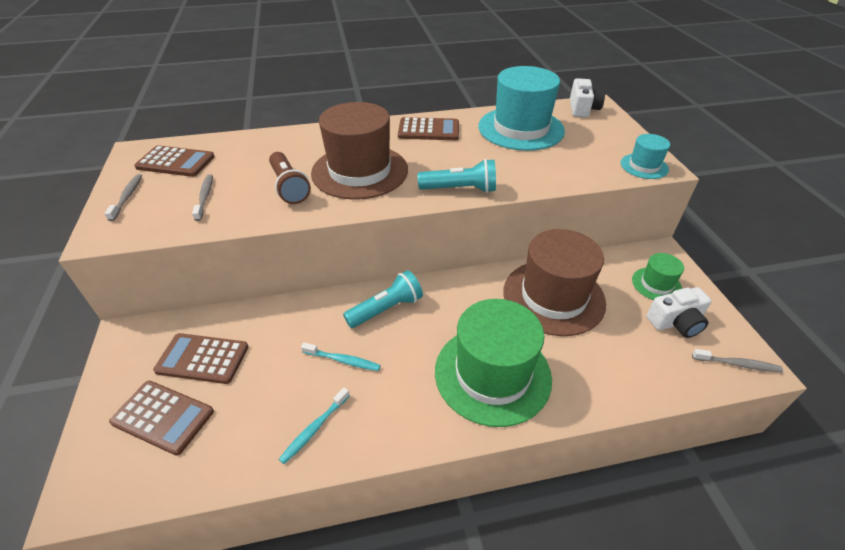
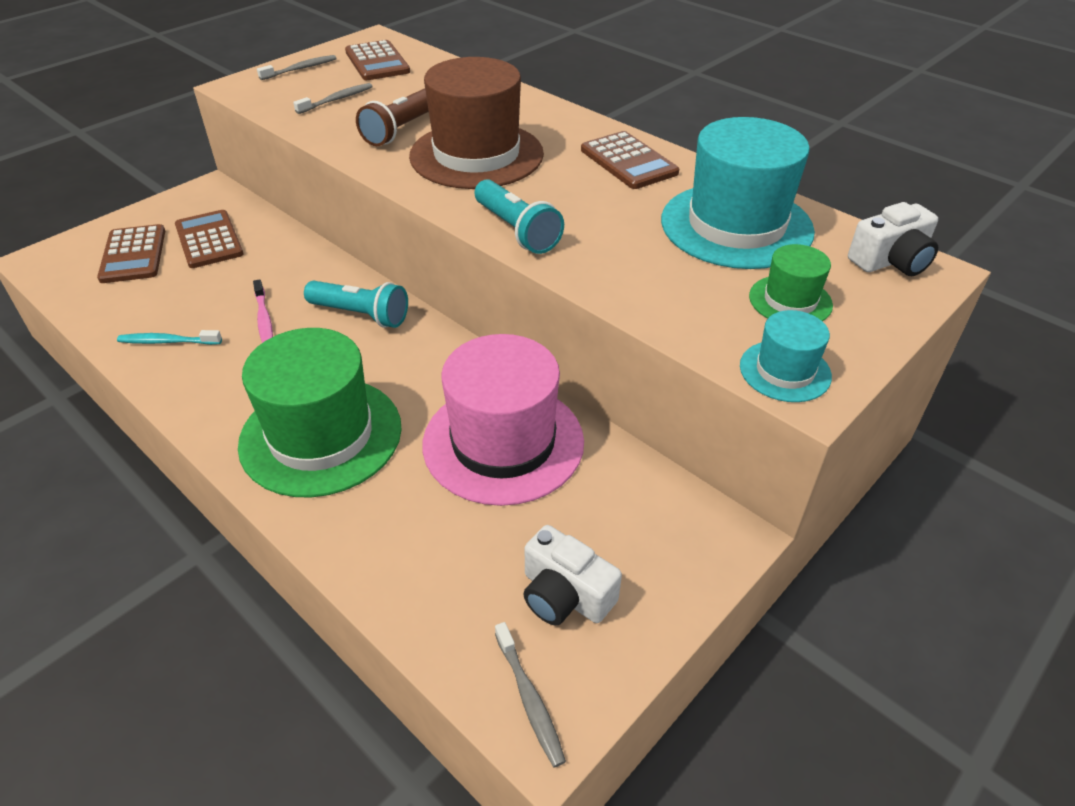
camera: 55 degrees right, 0 degrees up
(343, 360) = (264, 319): turquoise toothbrush -> pink toothbrush
(553, 297) = (503, 442): brown hat -> pink hat
(656, 284) = (637, 548): green hat -> green hat (790, 301)

